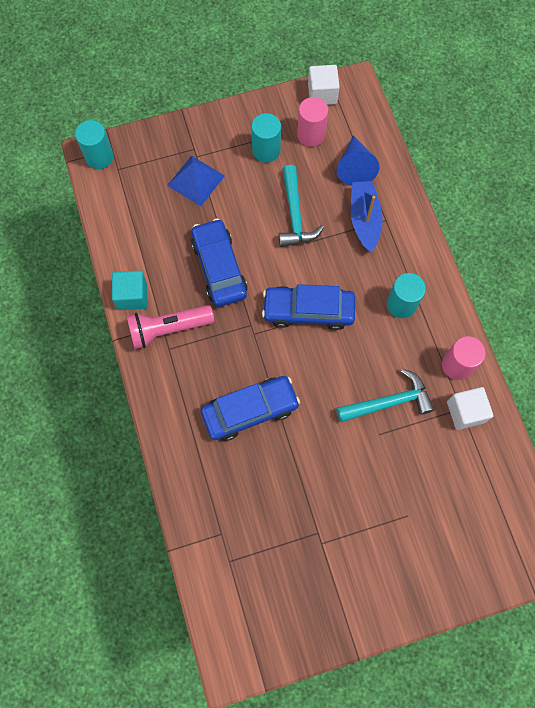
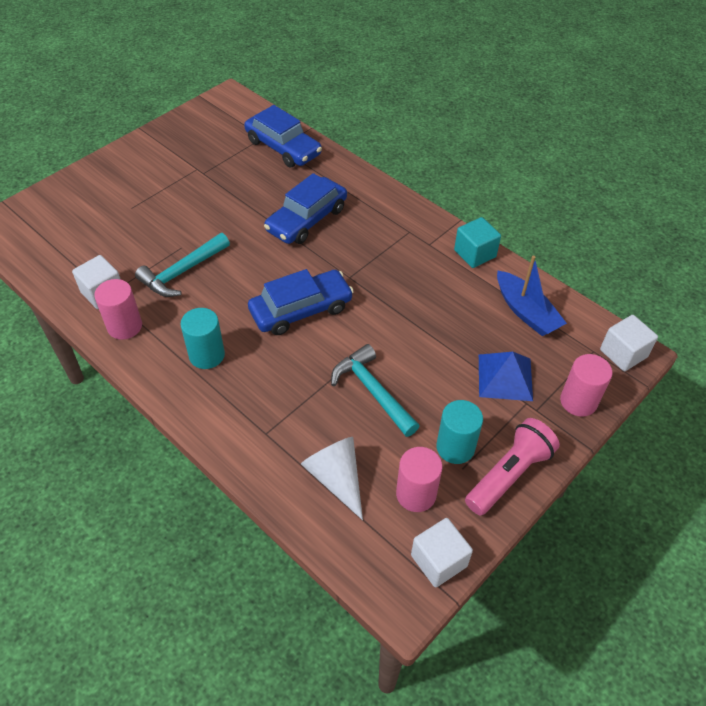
camera: 150 degrees right, 20 degrees down
(99, 157) = (623, 353): turquoise cylinder -> white cube
(161, 140) = (578, 401): none -> pink cylinder
(168, 329) = (421, 244): pink flashlight -> pink flashlight (509, 474)
(219, 268) = (414, 308): blue car -> blue car (283, 147)
(355, 167) = (336, 478): blue cone -> white cone
(364, 220) = (291, 422): blue boat -> blue boat (526, 312)

